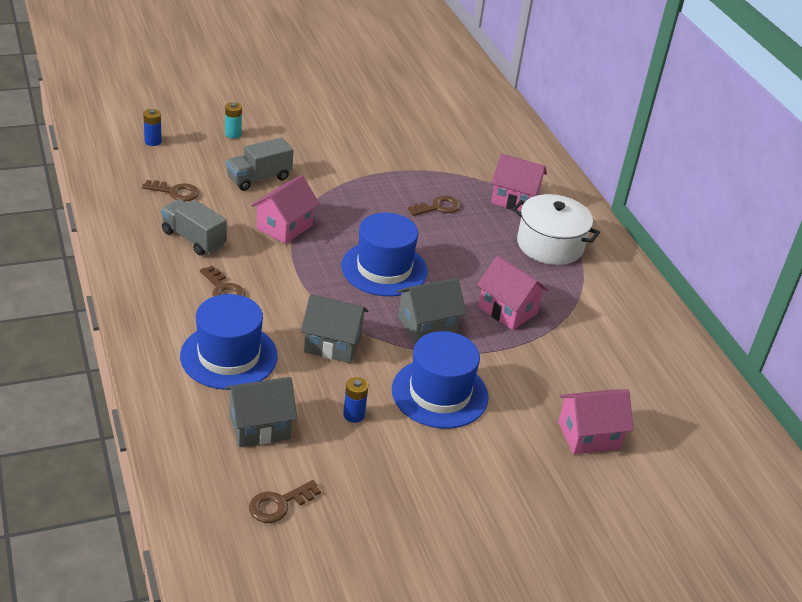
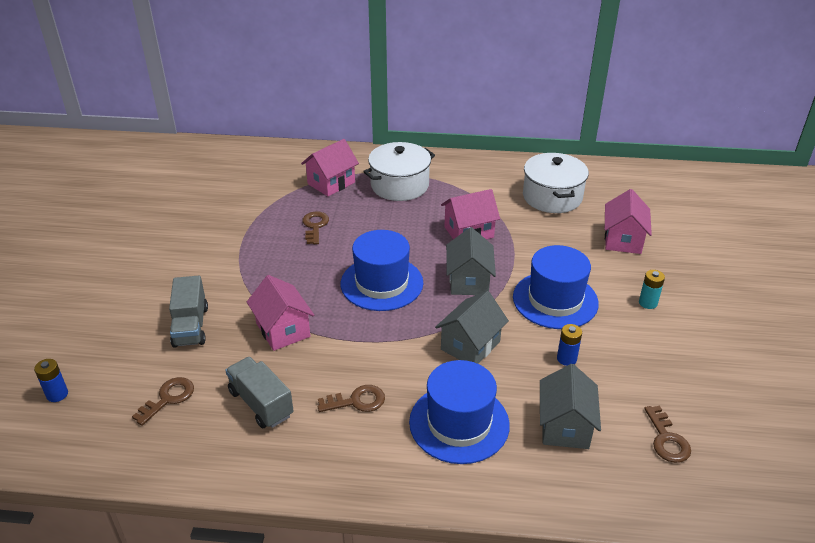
camera: 60 degrees left, 0 degrees up
(194, 239) = (261, 403): grey truck -> grey truck turned 75 degrees clockwise
(233, 134) = (98, 325): turquoise battery -> turquoise battery (648, 303)
(626, 363) = (552, 197): none -> white pot

